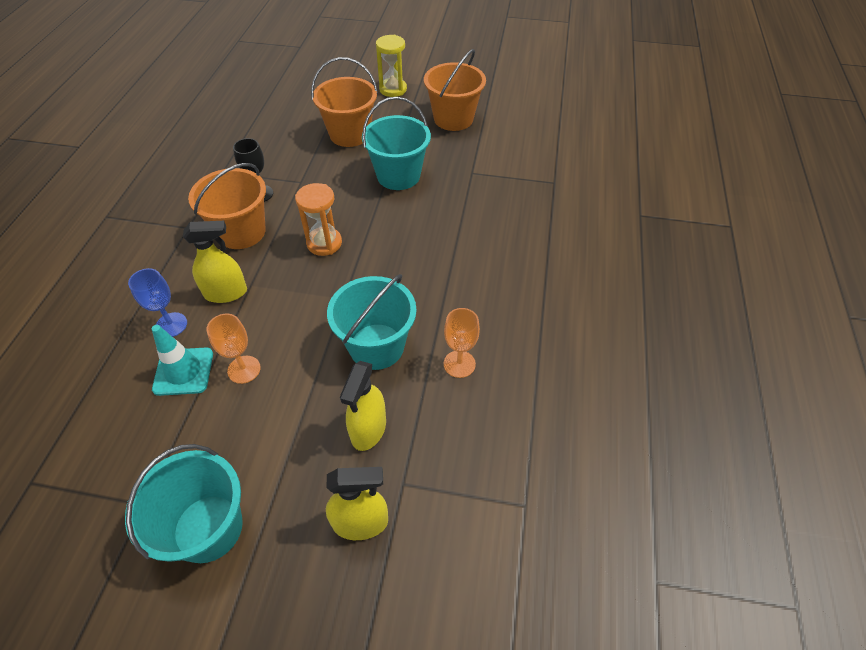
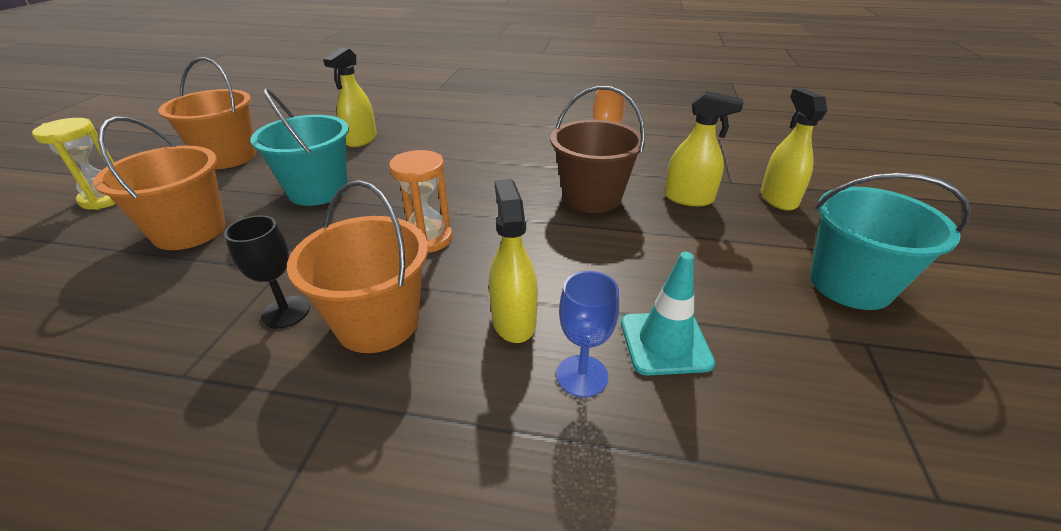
camera: 90 degrees left, 15 degrees down
(244, 369) = (645, 285): orange goblet -> none
(376, 346) = (592, 197): turquoise bucket -> brown bucket
(491, 180) = (361, 140): none -> yellow spray bottle

